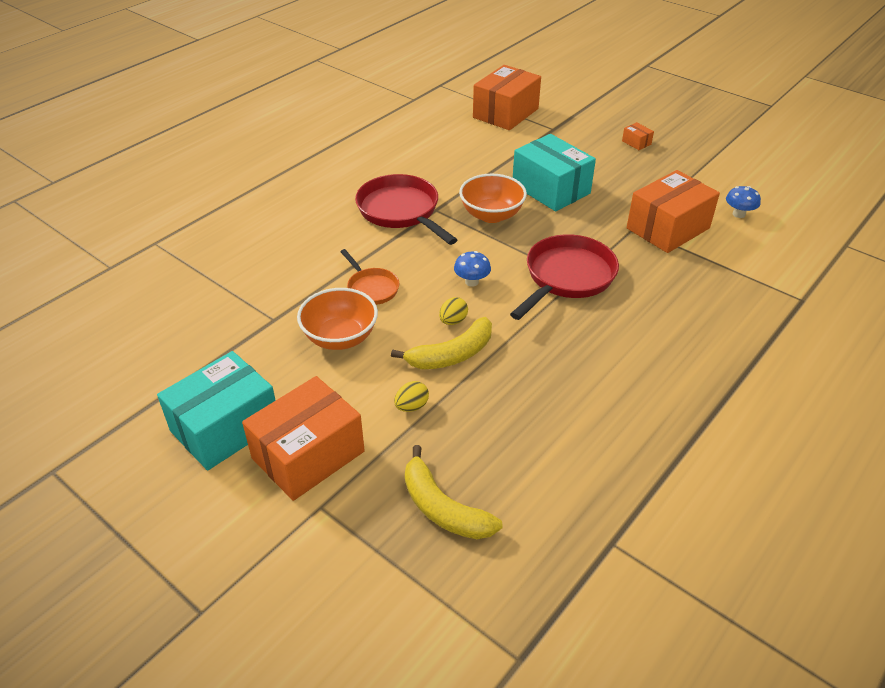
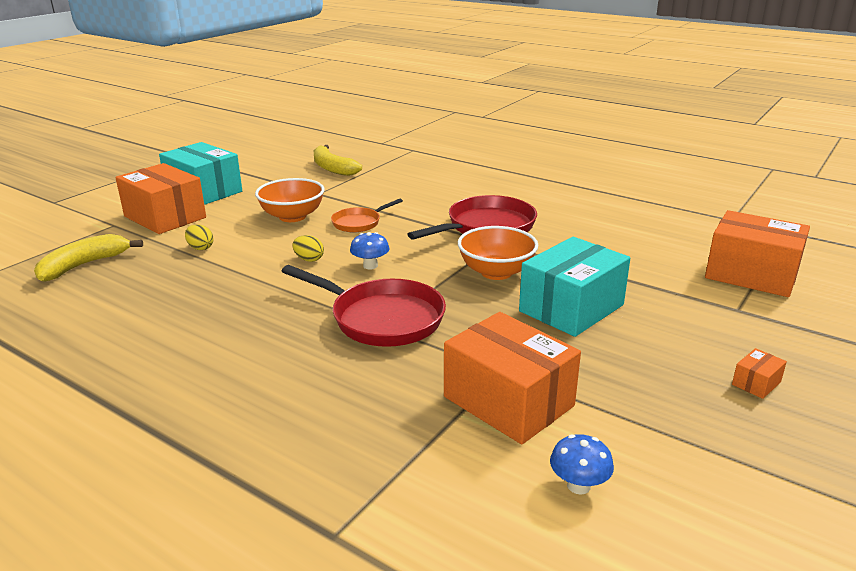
camera: 85 degrees right, 15 degrees down
(452, 355) = (261, 261): yellow banana -> yellow banana (332, 168)

